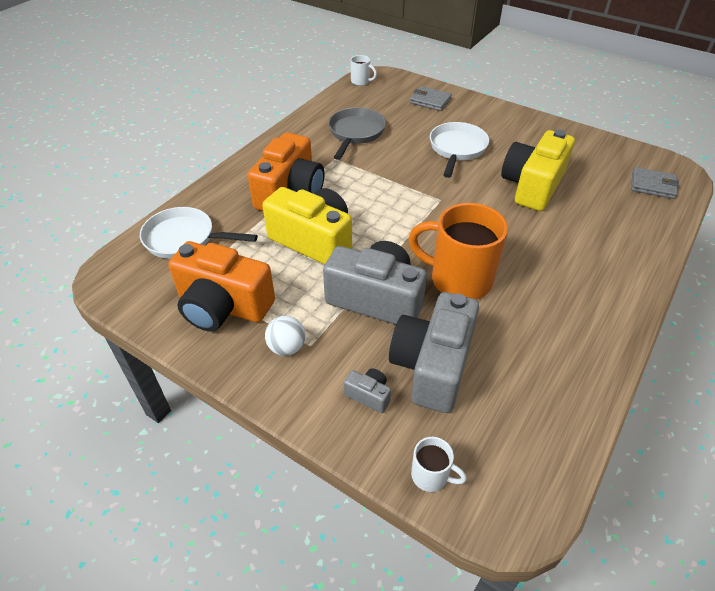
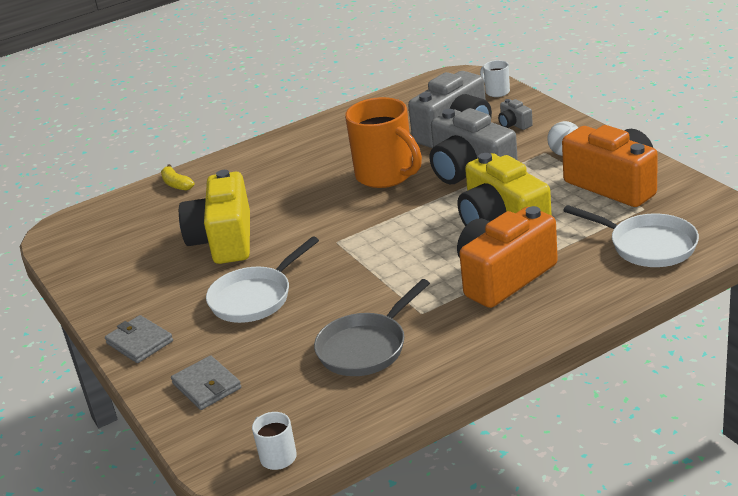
camera: 150 degrees left, 15 degrees down
(532, 186) = (224, 240): yellow camera -> yellow camera turned 120 degrees clockwise
(650, 233) = (176, 184): none -> yellow banana
(652, 185) = (106, 221): grey wallet -> grey wallet (139, 342)

